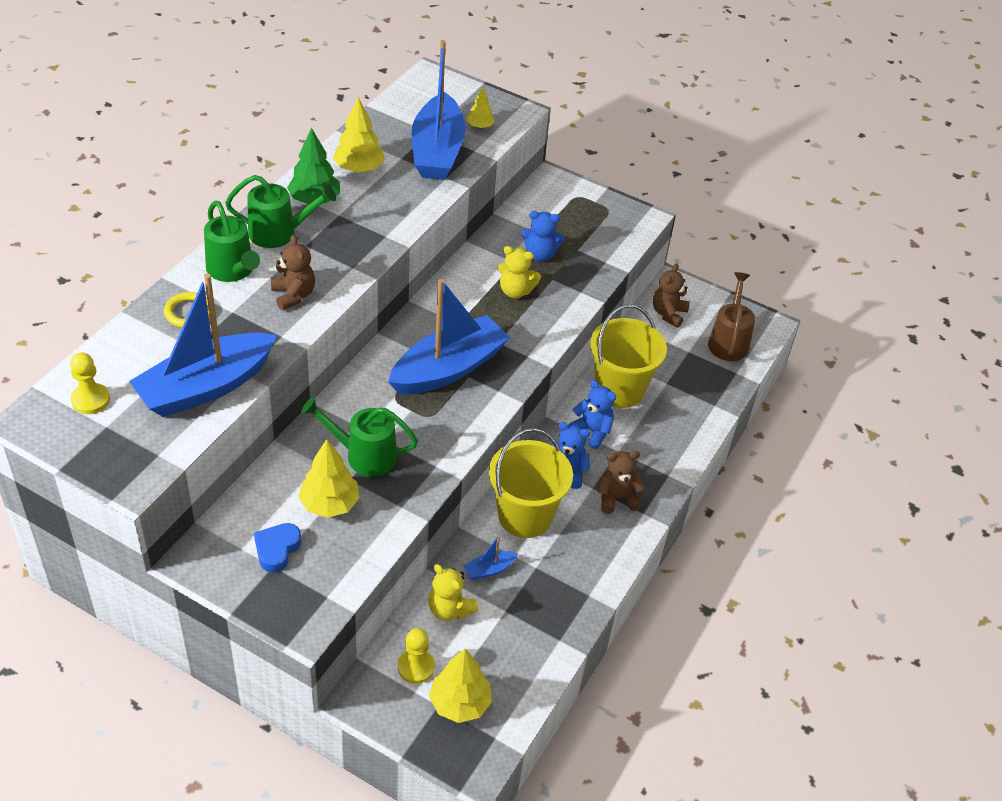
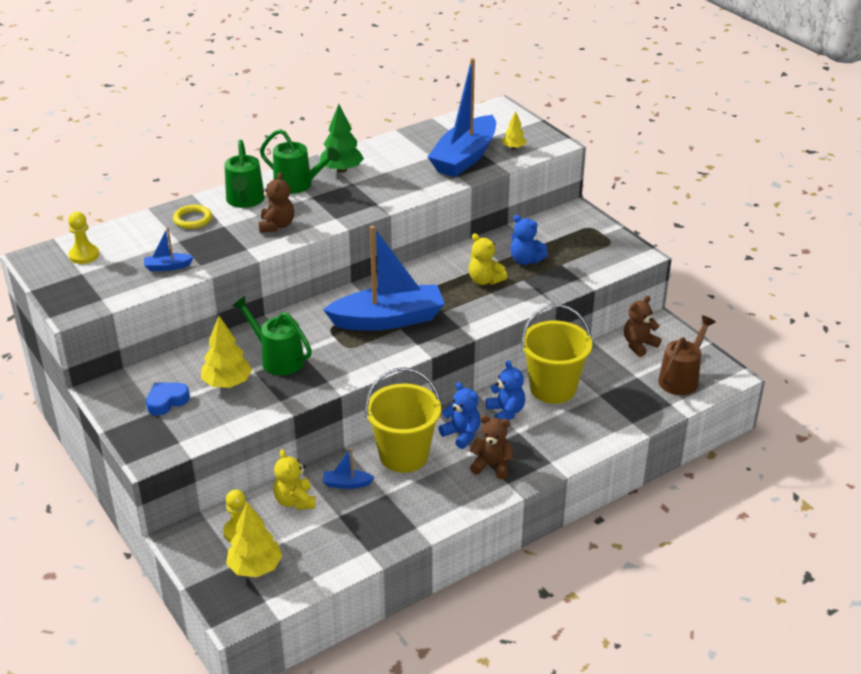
camera: 30 degrees right, 10 degrees down
(206, 387) = (167, 267): blue boat -> blue boat, size x0.40
(359, 168) = (392, 157): yellow tree -> none

